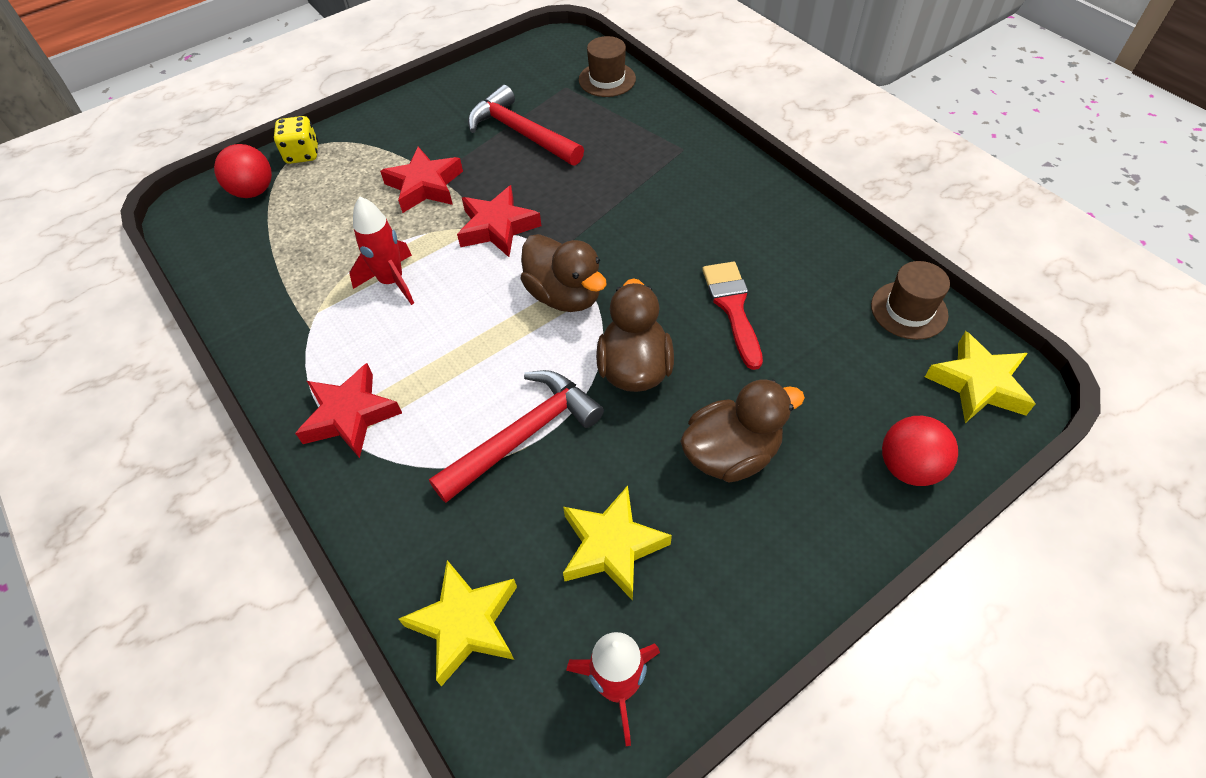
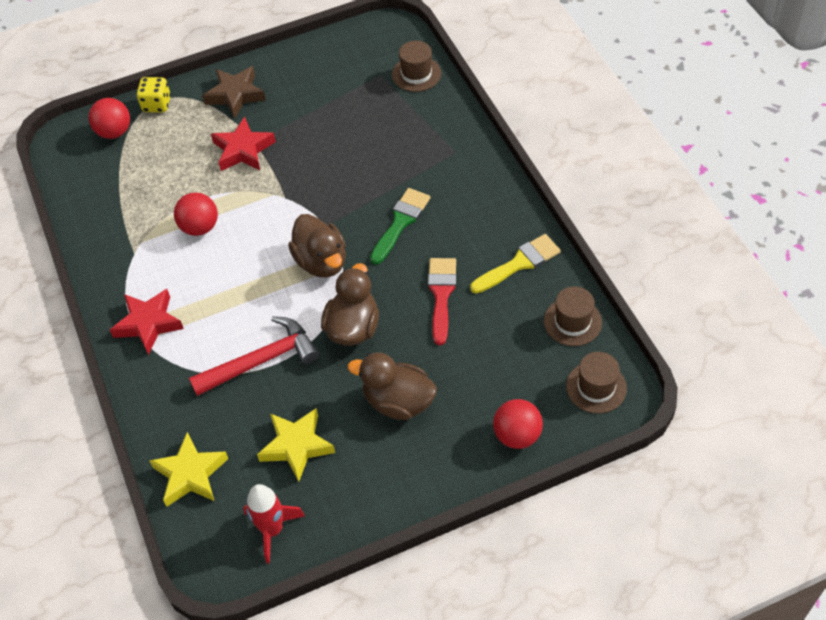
camera: 15 degrees right, 0 degrees up
(392, 281) = (200, 227): red rocket -> red ball
(399, 130) = (235, 95): none -> brown star
(497, 227) = (288, 196): red star -> none
(521, 133) = (331, 114): red hammer -> none
(648, 234) = (400, 222): none -> green brush
(731, 454) = (398, 401): brown duck -> brown duck turned 150 degrees counterclockwise
(812, 255) = (519, 263): none -> yellow brush
(978, 384) = (596, 387): yellow star -> brown hat

